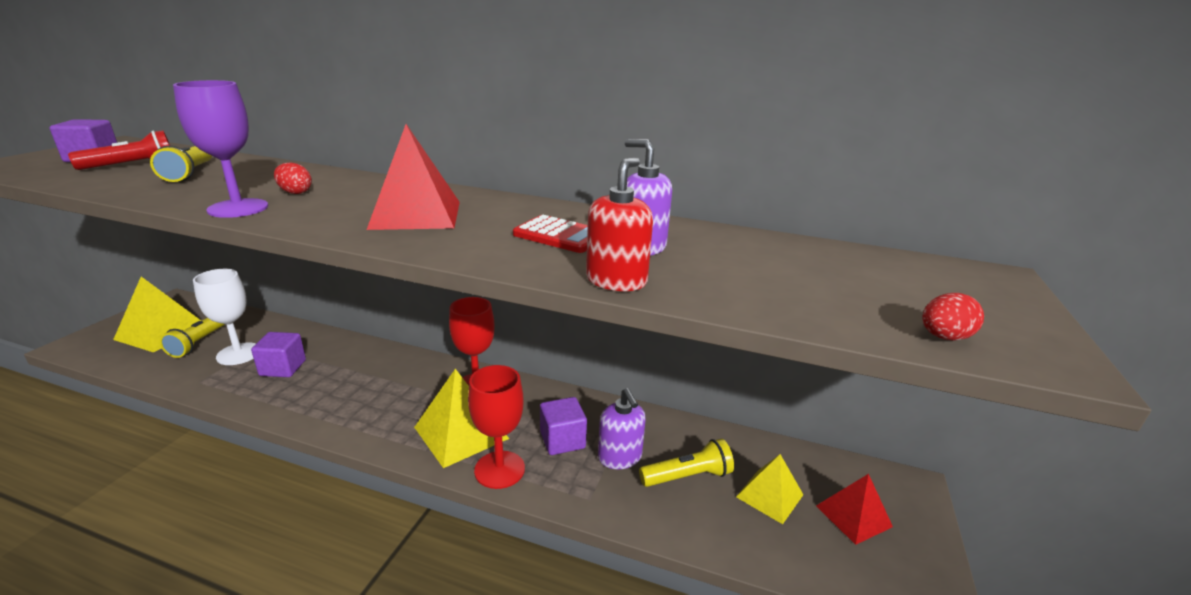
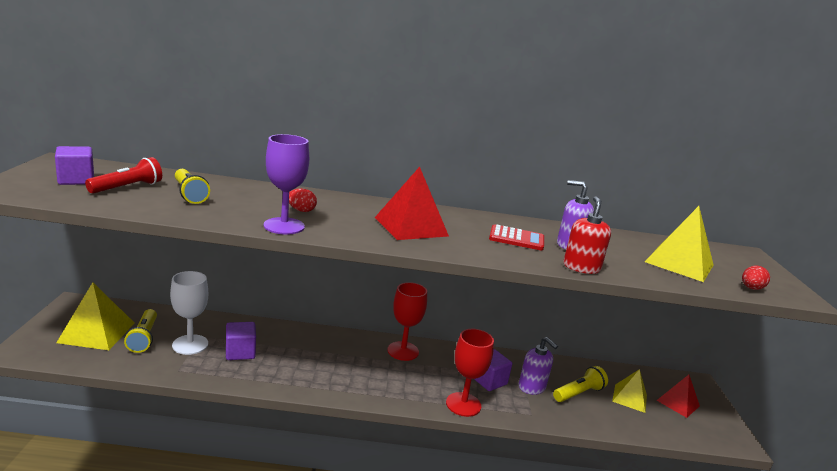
camera: 20 degrees left, 5 degrees down
(461, 433) = (419, 384): yellow pyramid -> yellow pyramid (679, 263)

